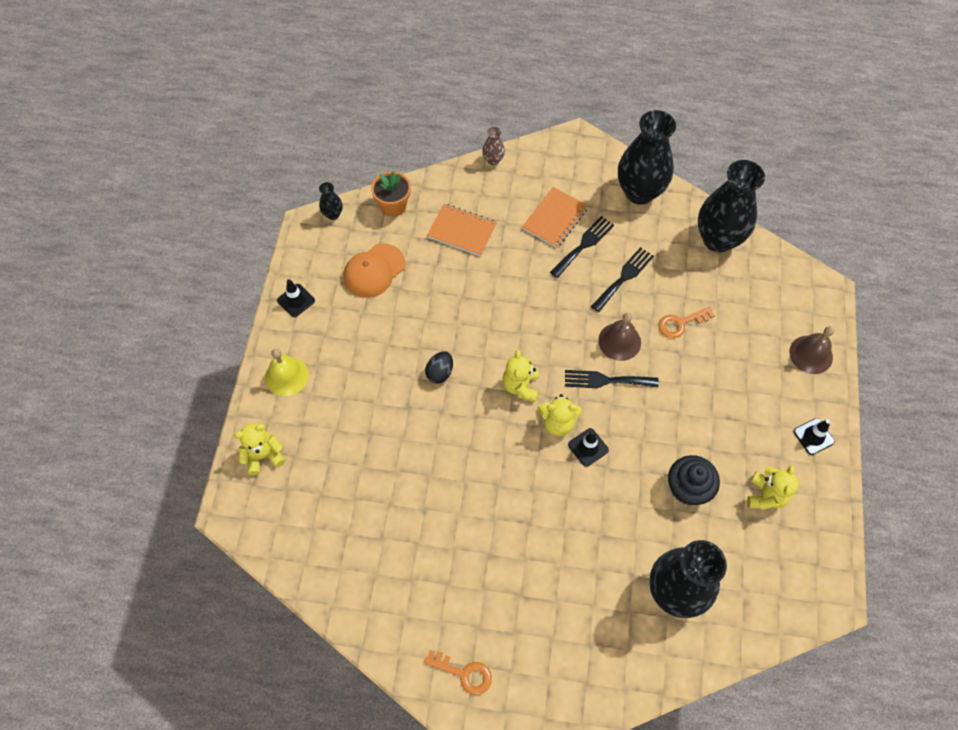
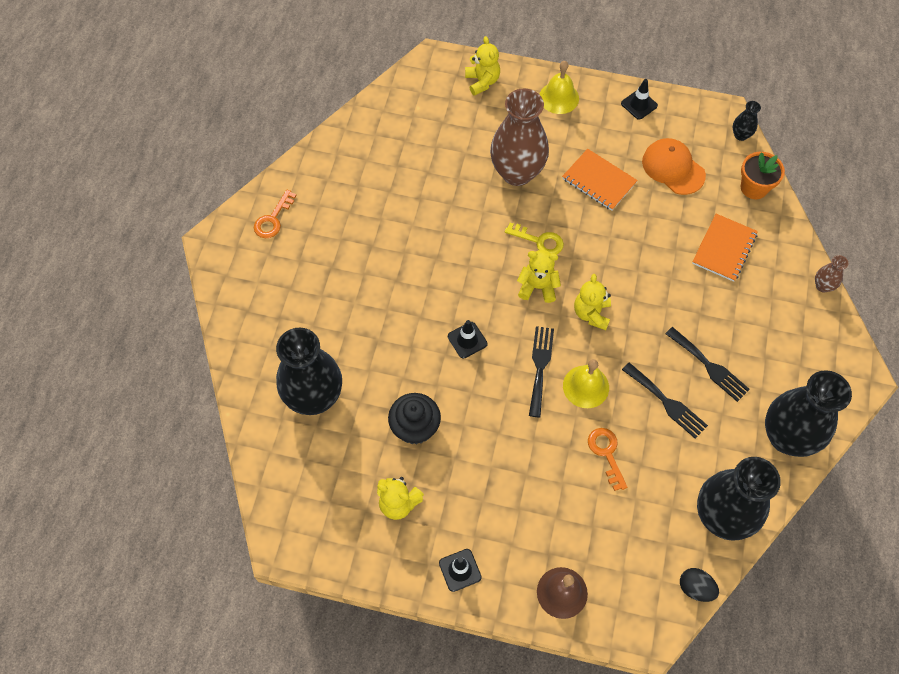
camera: 95 degrees right, 0 degrees up
(386, 412) = (517, 172): none -> brown vase
(440, 373) = (556, 218): black egg -> black egg (695, 588)
(468, 387) = (539, 241): none -> yellow key
(555, 218) = (744, 341): orange notebook -> orange notebook (599, 181)
(557, 422) = (496, 316): yellow teddy bear -> yellow teddy bear (591, 313)
(619, 341) = (586, 386): brown bell -> yellow bell

